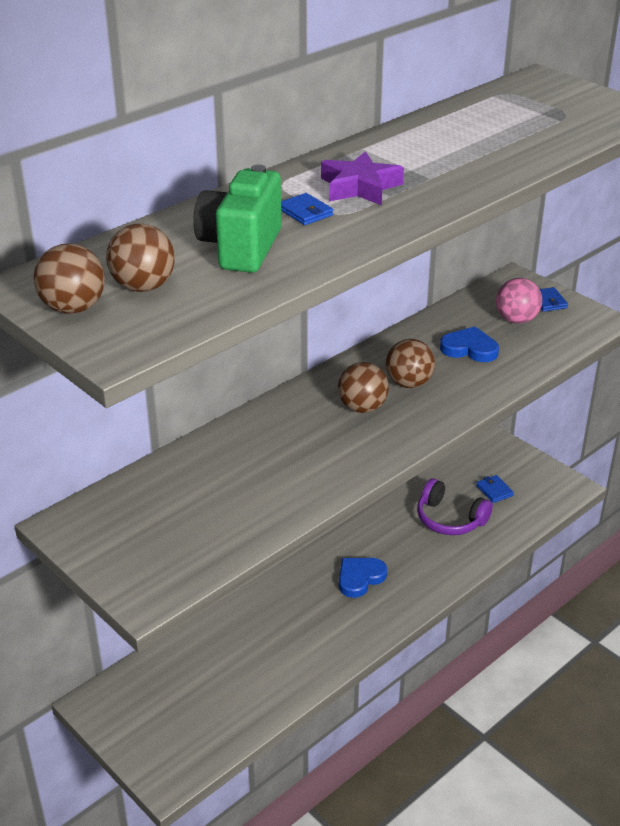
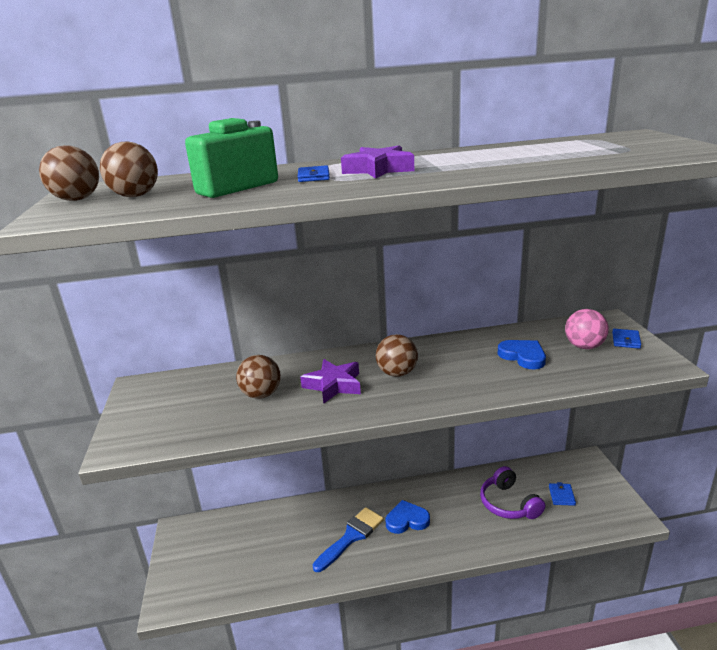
camera: 35 degrees right, 10 degrees down
(309, 444) = (333, 385): none -> purple star
(314, 620) = (351, 536): none -> blue brush
(409, 383) = (449, 367): brown ball -> brown ball (261, 394)

